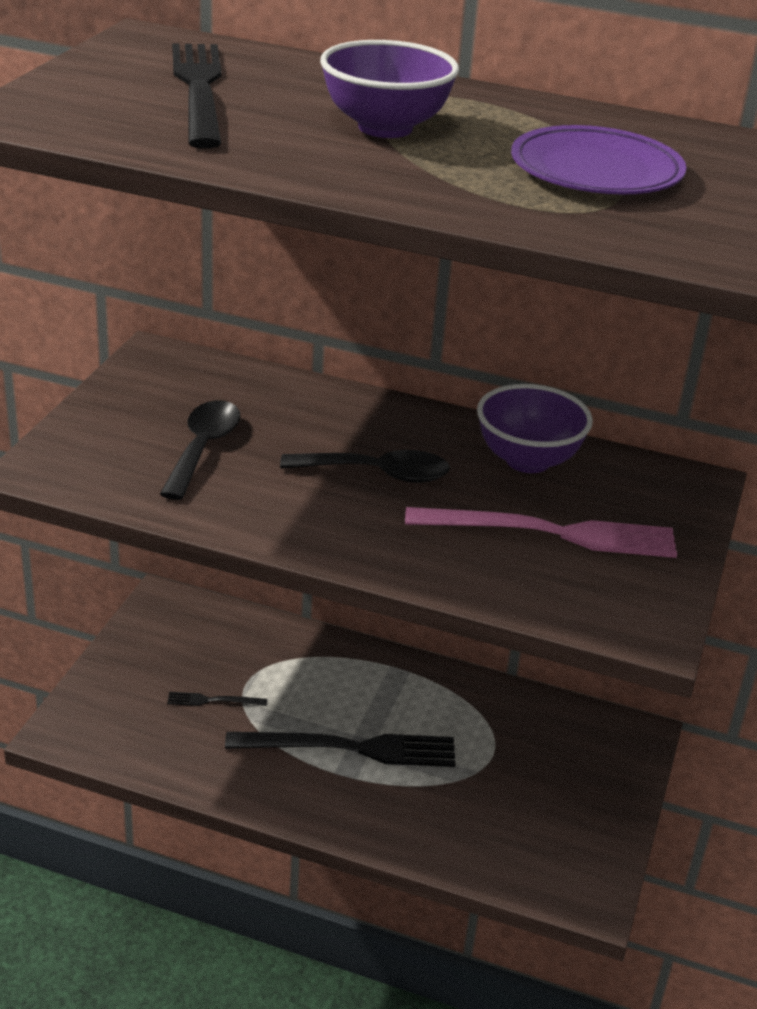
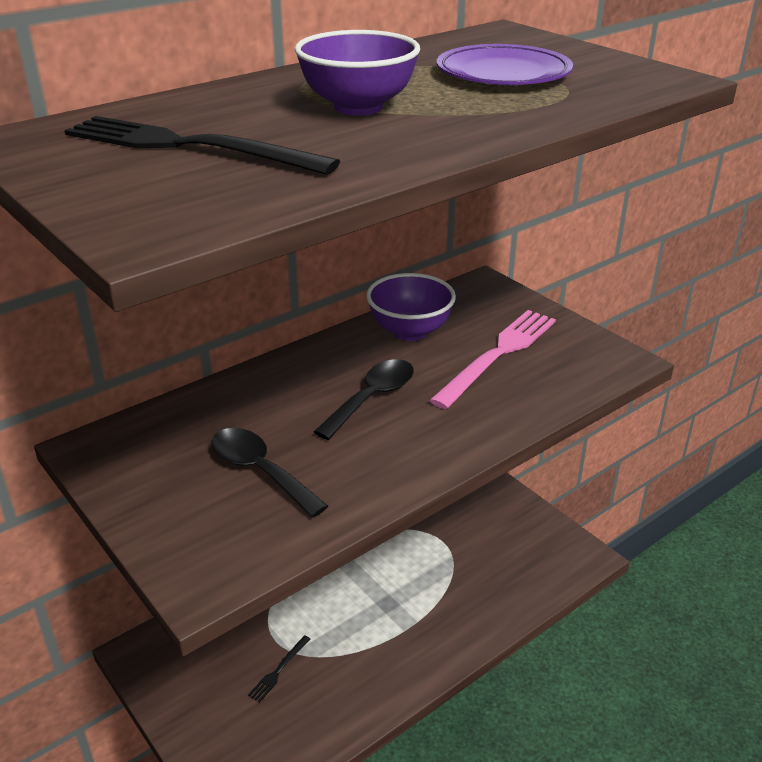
camera: 55 degrees left, 0 degrees up
(350, 748) = (387, 611): black fork -> none

